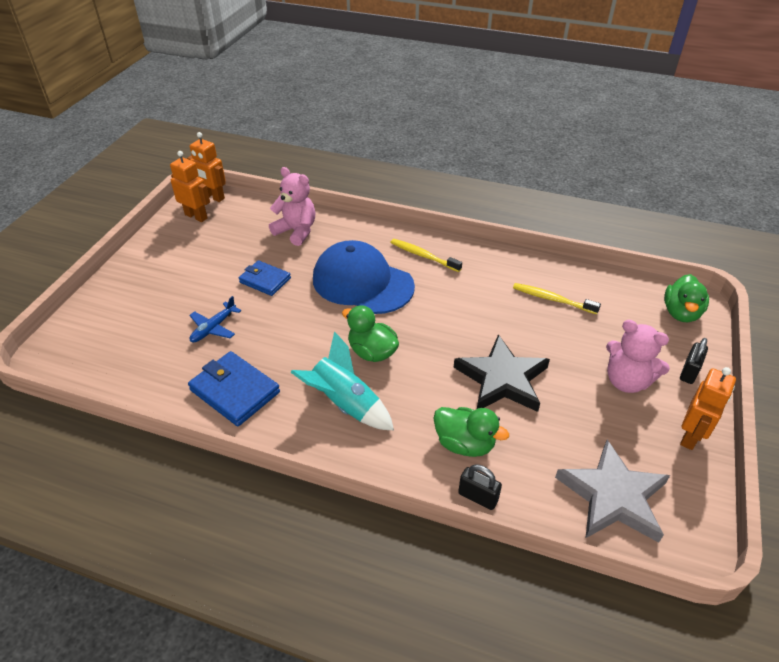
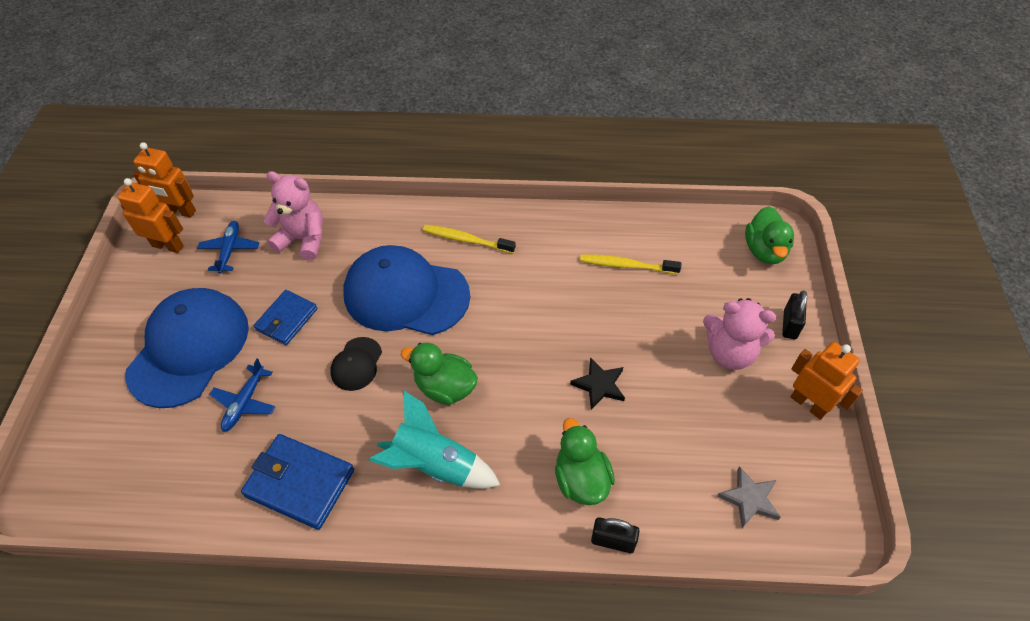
camera: 15 degrees left, 10 degrees up
(186, 284) = (189, 348): none -> blue cap
(239, 228) = (230, 250): none -> blue plane
(265, 280) = (287, 319): blue wallet -> blue wallet turned 75 degrees counterclockwise
(307, 321) = (356, 364): none -> black cap
(464, 444) = (581, 479): green duck -> green duck turned 120 degrees counterclockwise
(502, 379) = (599, 385): black star -> black star, size x0.51
(613, 496) = (749, 499): grey star -> grey star, size x0.51
(690, 436) = (808, 404): orange robot -> orange robot turned 60 degrees counterclockwise

